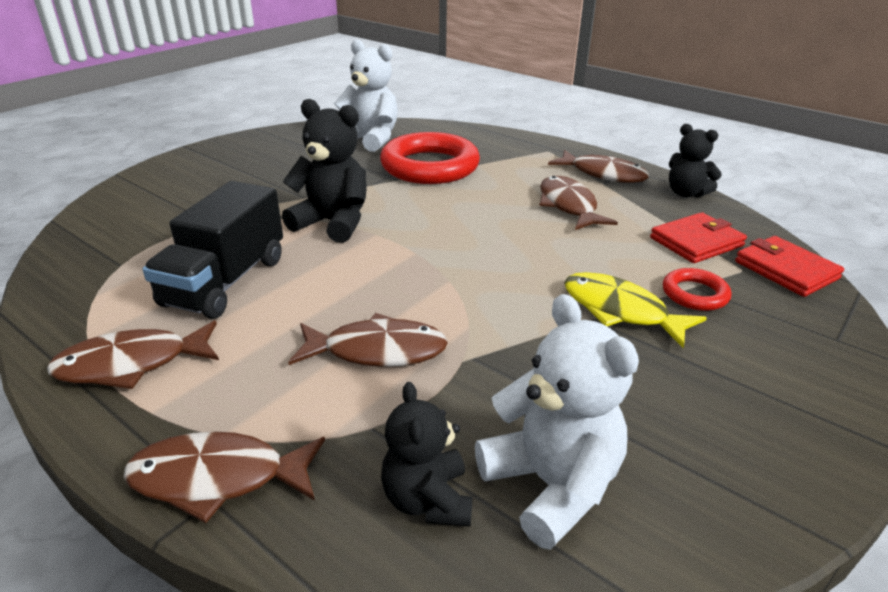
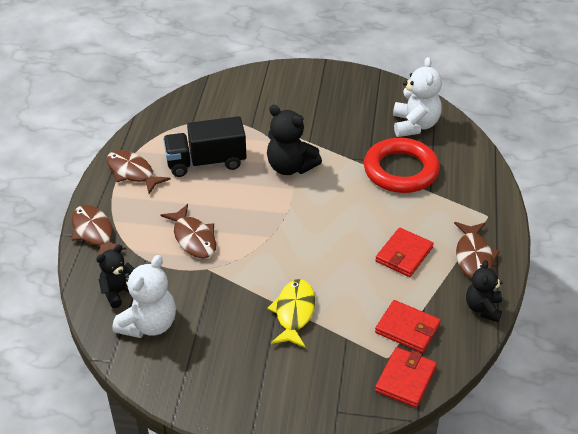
camera: 60 degrees right, 10 degrees up
(333, 223) = (290, 167): black teddy bear -> black teddy bear turned 135 degrees clockwise
(568, 206) = (404, 254): brown fish -> red wallet
(694, 294) = (338, 340): red ring -> none

